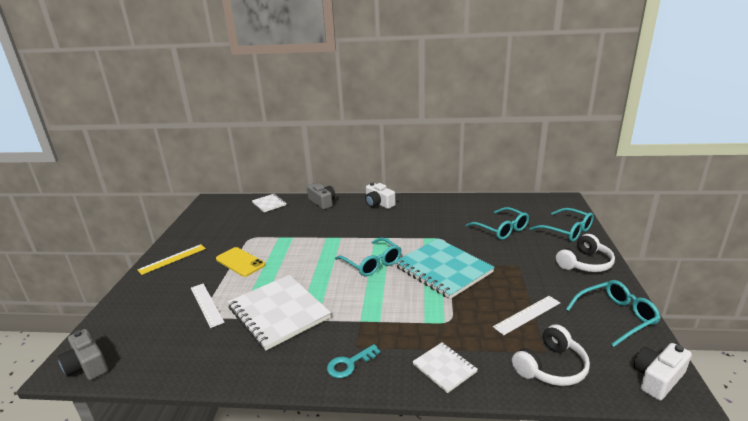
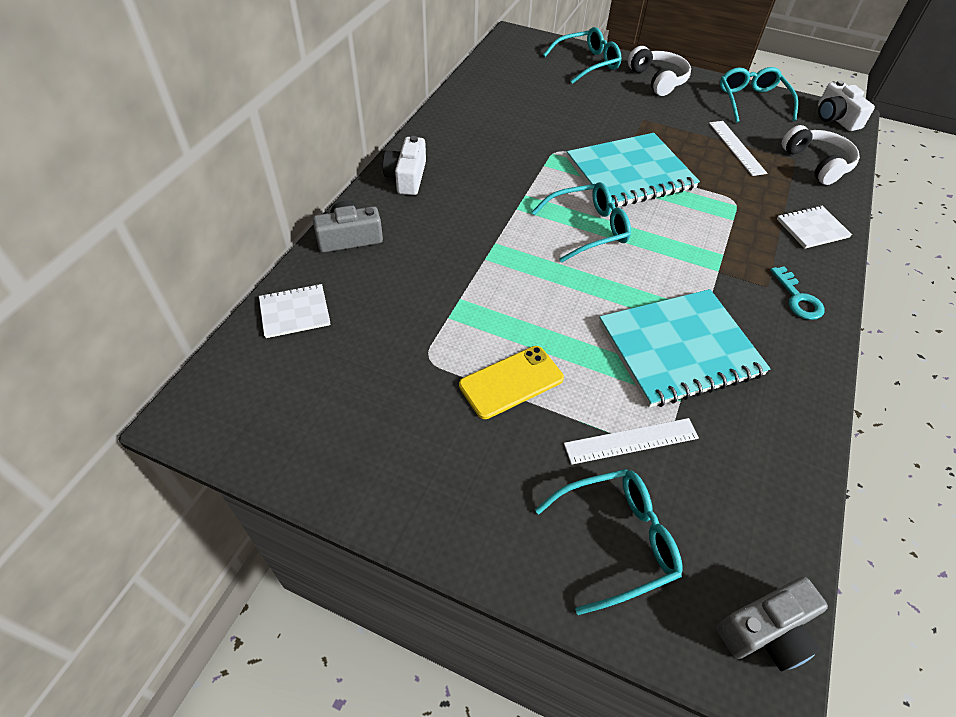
camera: 75 degrees left, 25 degrees up
(172, 259) = (443, 497): yellow ruler -> none
(279, 312) = (679, 349): white notebook -> turquoise notebook
(378, 203) = (407, 177): white camera -> white camera turned 120 degrees clockwise
(502, 230) = (559, 101): turquoise glasses -> turquoise glasses (618, 540)

